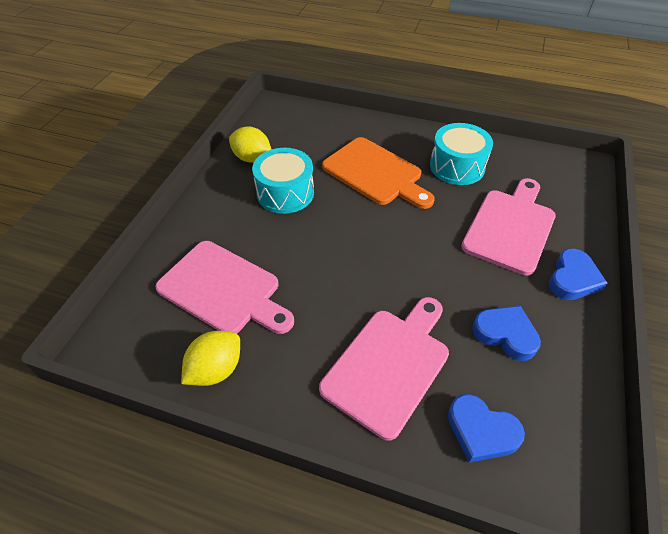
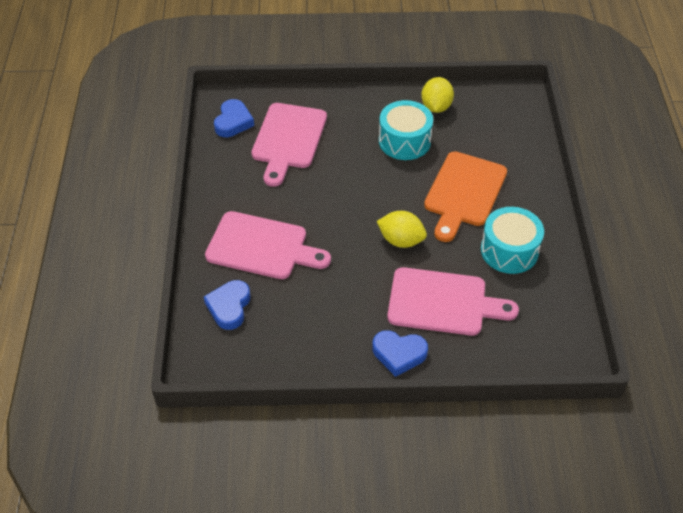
camera: 70 degrees right, 0 degrees up
(216, 369) = (224, 159): yellow lemon -> yellow lemon (401, 240)
(505, 334) = (317, 312): blue heart -> blue heart (233, 122)

